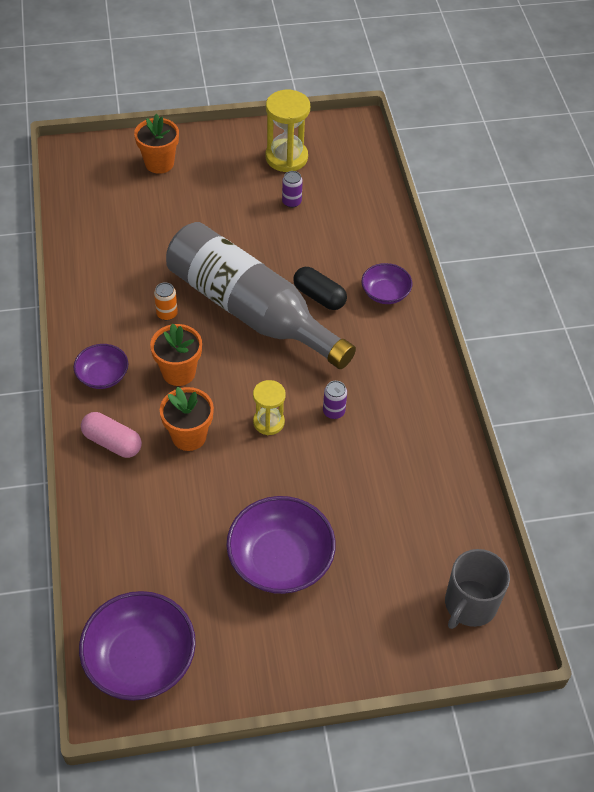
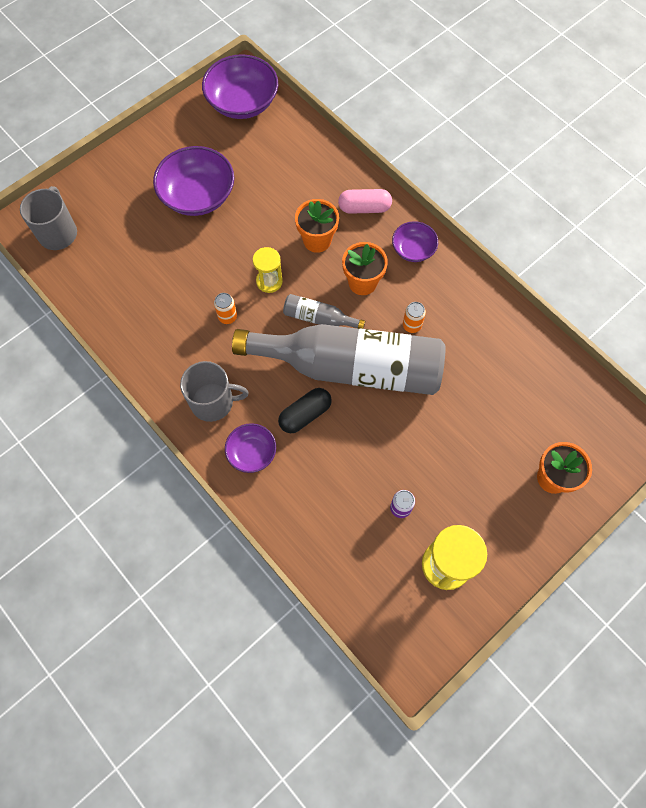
camera: 150 degrees right, 15 degrees up
(246, 364) = (319, 318): none -> grey bottle
(319, 296) = (305, 414): black capsule -> black capsule turned 45 degrees counterclockwise
(333, 411) = (227, 316): purple can -> orange can
(394, 346) = (213, 402): none -> grey mug

